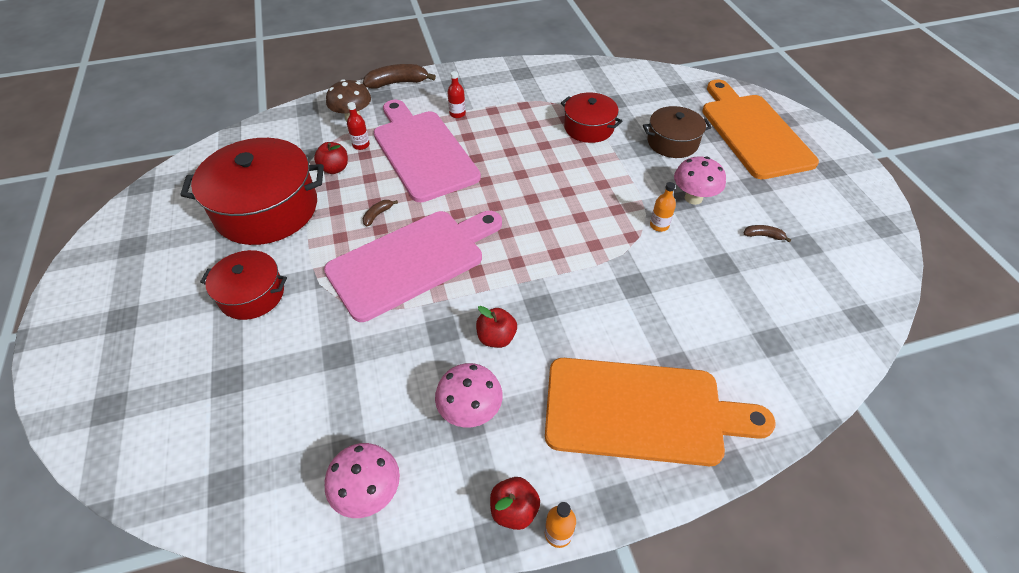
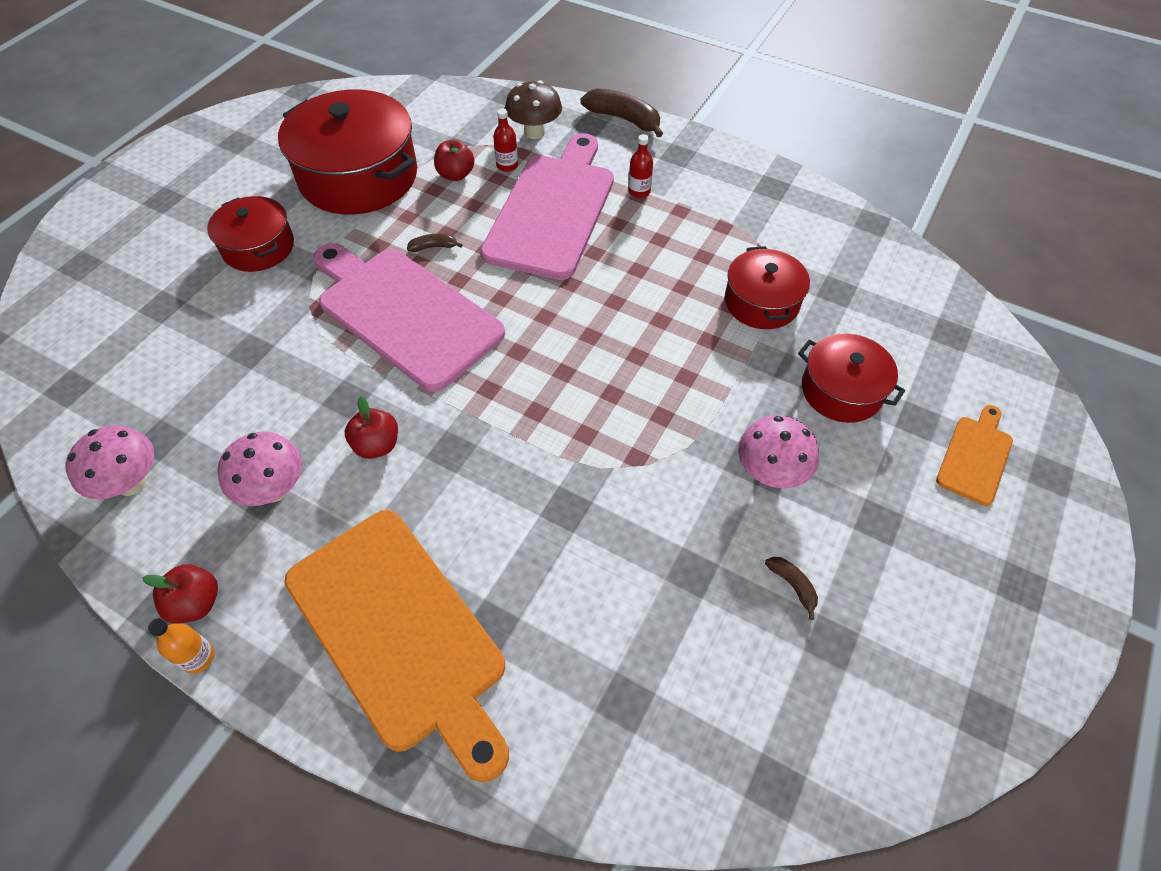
camera: 45 degrees right, 5 degrees up
(411, 261) = (404, 313): pink cutting board -> pink cutting board turned 150 degrees counterclockwise
(659, 225) = (684, 471): orange bottle -> none
(672, 142) = (841, 390): brown pot -> red pot
(753, 132) = (975, 456): orange cutting board -> orange cutting board, size x0.46

